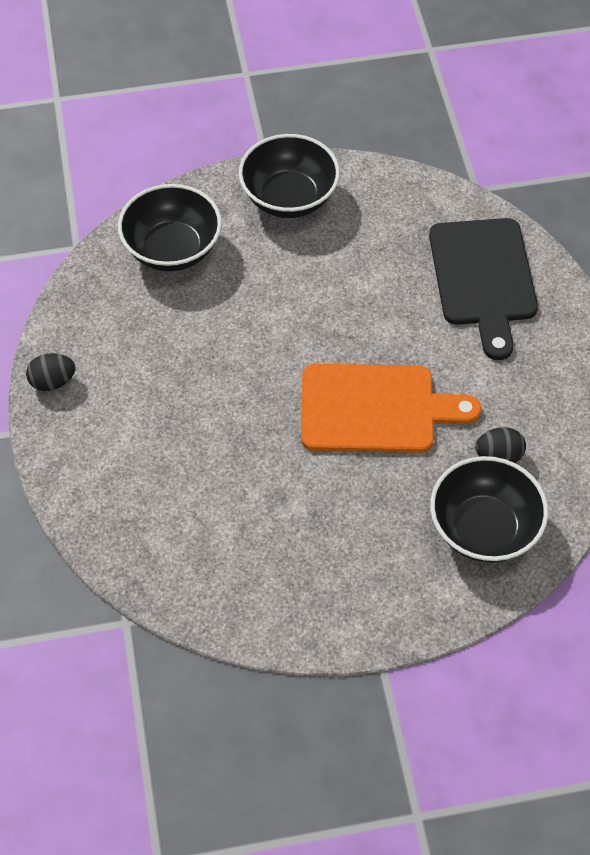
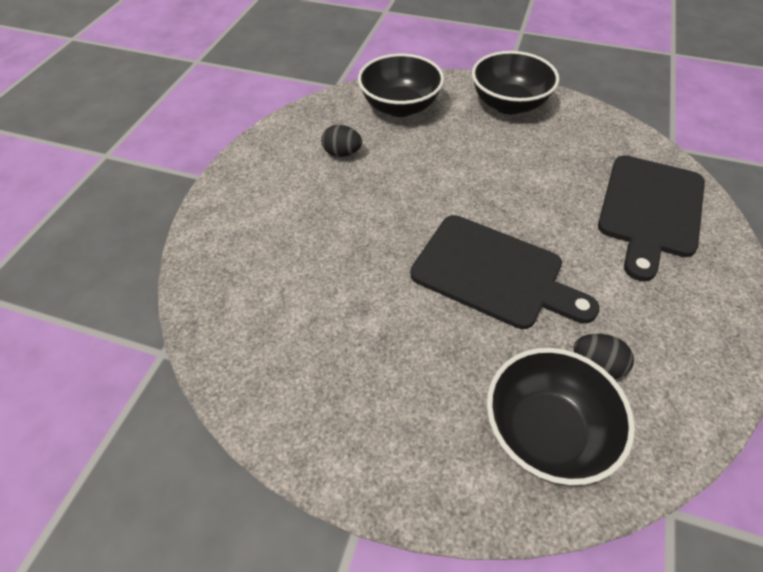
camera: 30 degrees right, 5 degrees down
(53, 382) = (254, 155): black egg -> black egg (342, 153)
(375, 409) = (493, 273): orange cutting board -> black cutting board

